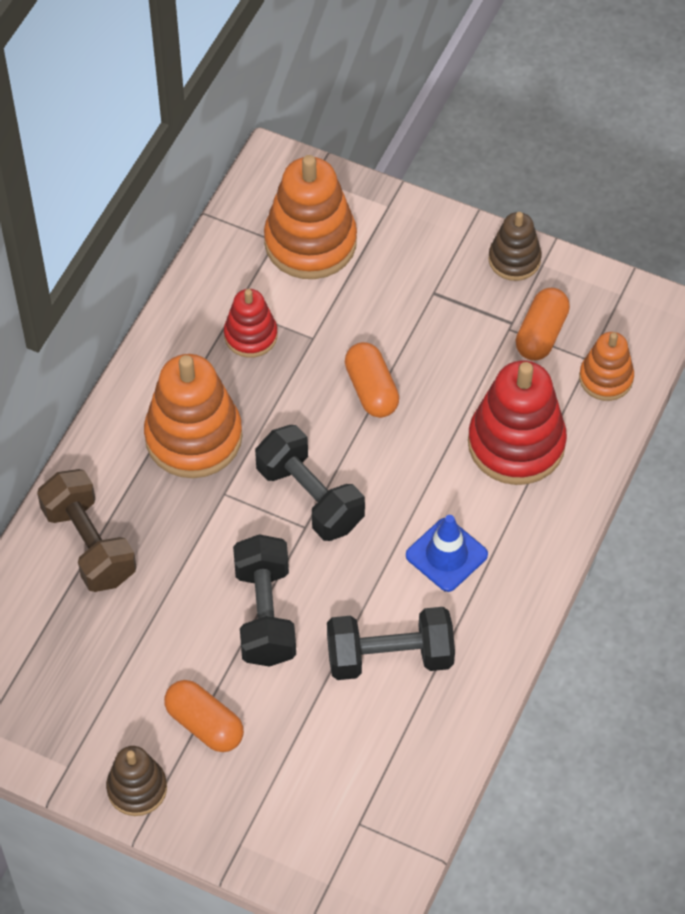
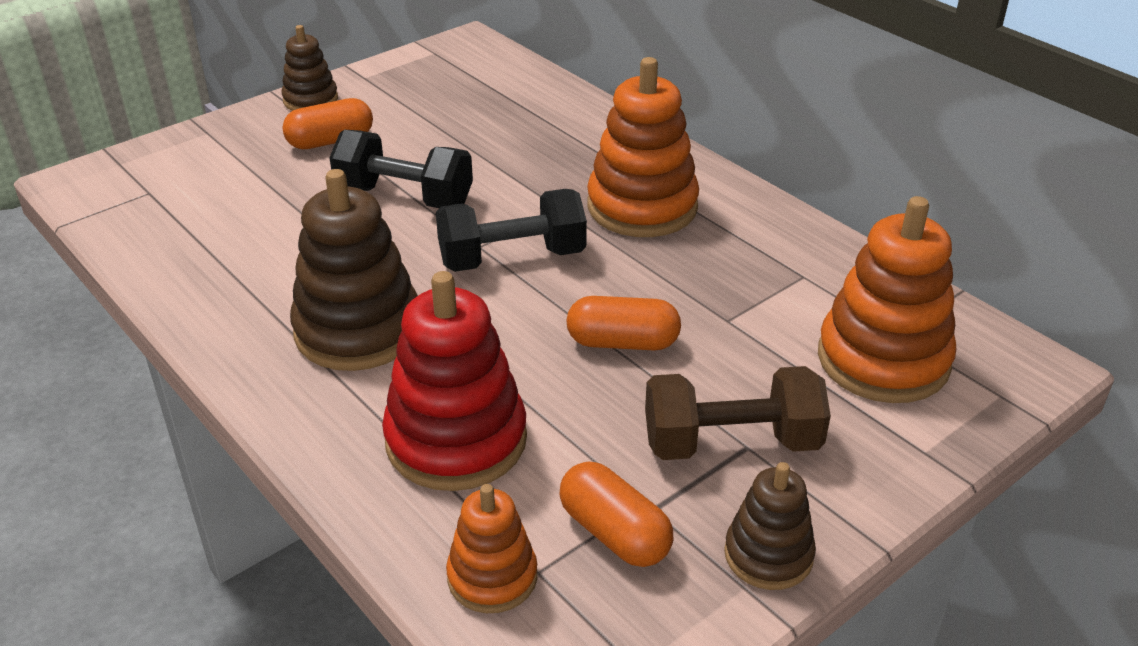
camera: 115 degrees right, 20 degrees down
(89, 544) = (563, 127): brown dumbbell -> brown dumbbell (731, 443)
(250, 335) = (756, 275): red stacking toy -> none
(389, 657) = (284, 256): black dumbbell -> none
(446, 555) = (358, 330): blue traffic cone -> brown stacking toy

